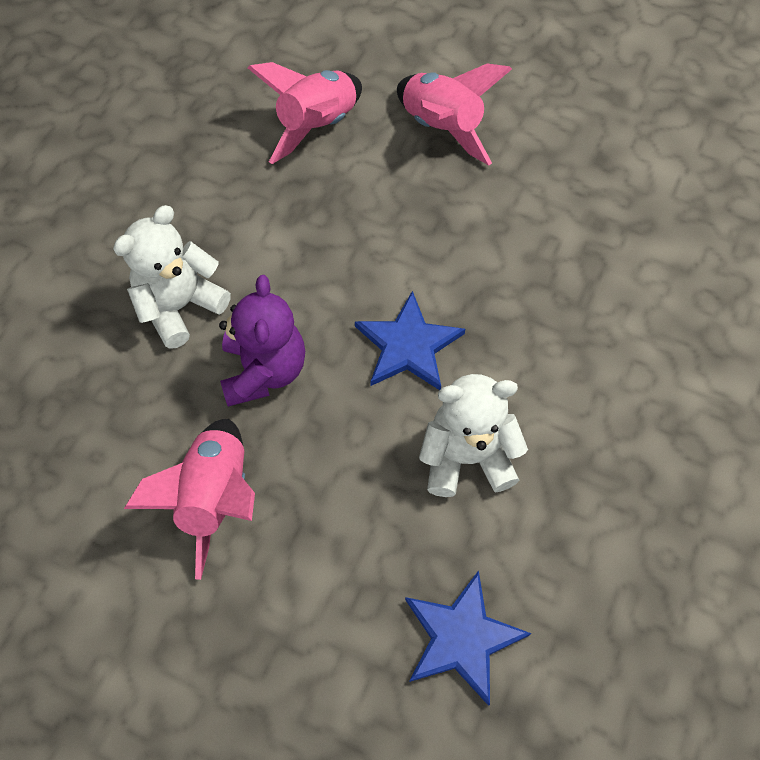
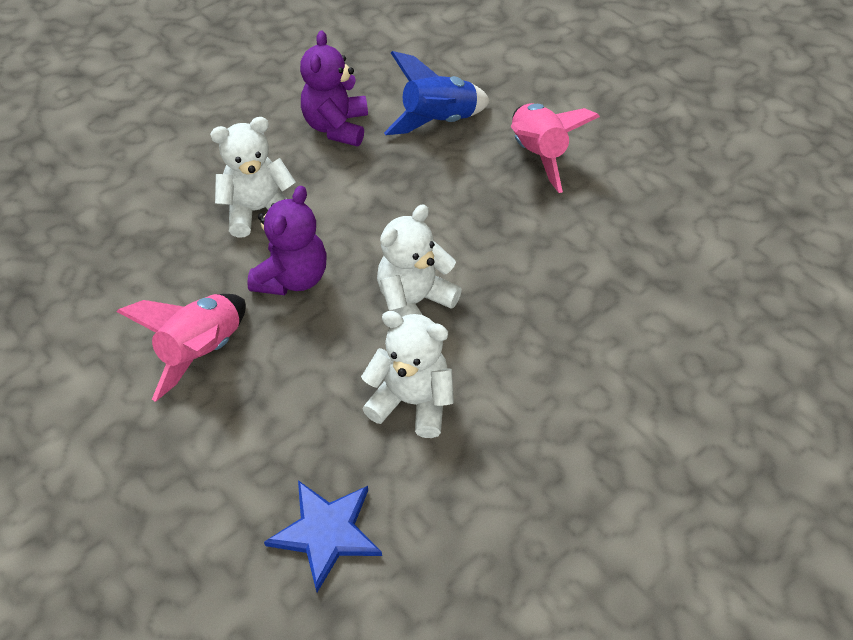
camera: 25 degrees right, 10 degrees down
(210, 172) = (336, 127): none -> purple teddy bear
(317, 126) = (438, 121): pink rocket -> blue rocket
(408, 346) = (414, 302): blue star -> white teddy bear

